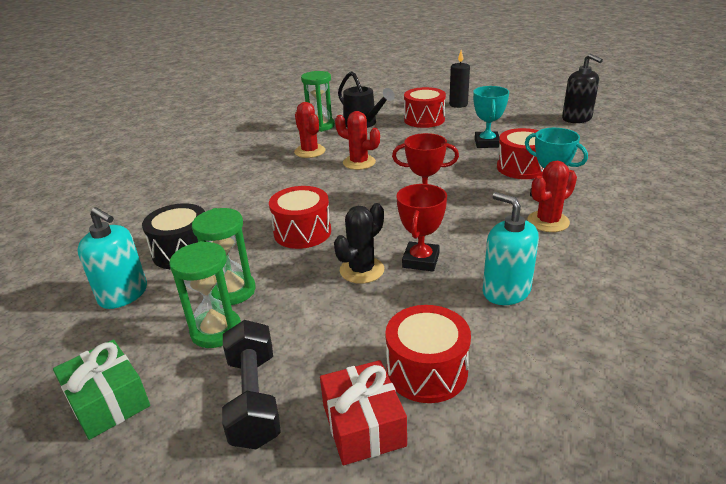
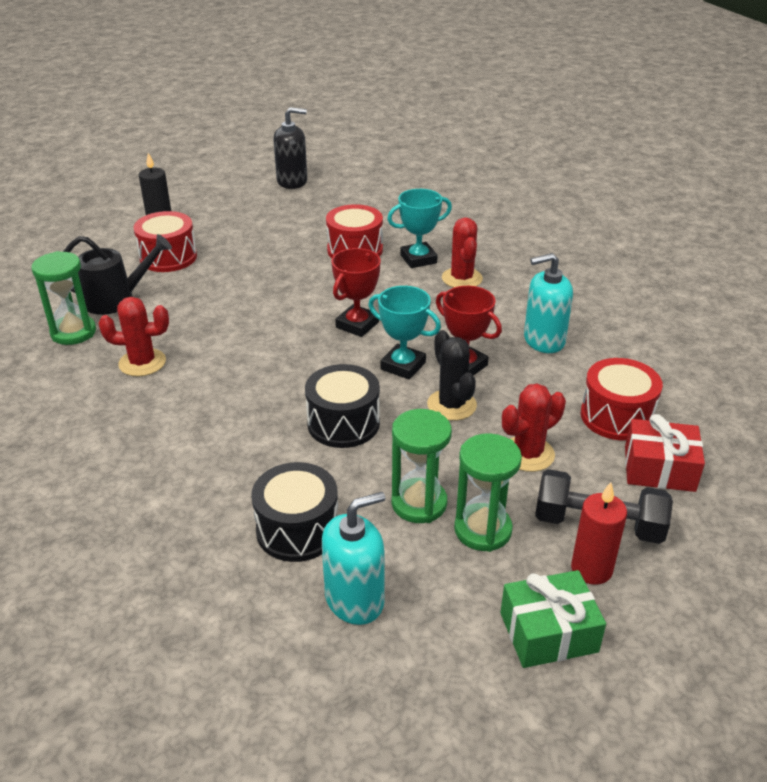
camera: 65 degrees left, 5 degrees up
(191, 409) = (591, 569): none -> red candle
(302, 232) = (343, 423): red drum -> black drum
(359, 162) = (222, 336): red cactus -> red cactus (528, 454)
(487, 143) = (280, 245): turquoise trophy -> turquoise trophy (403, 366)

